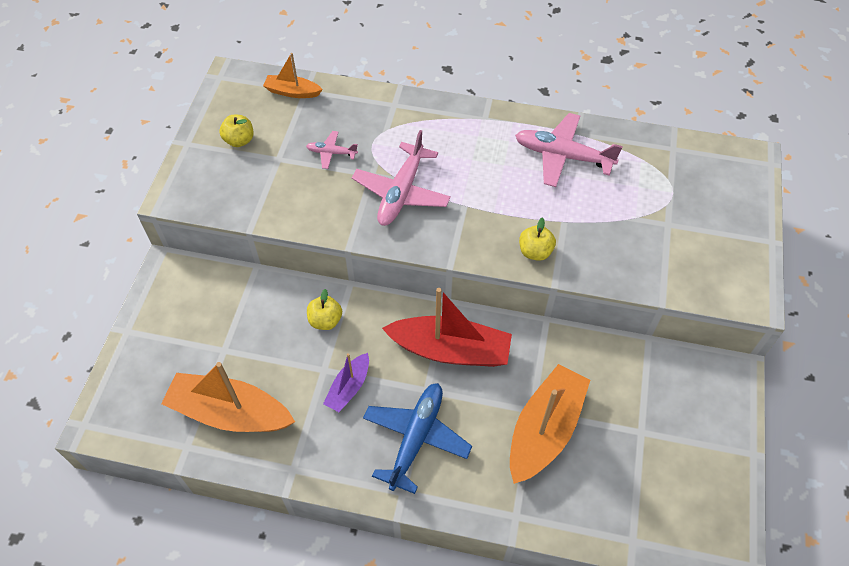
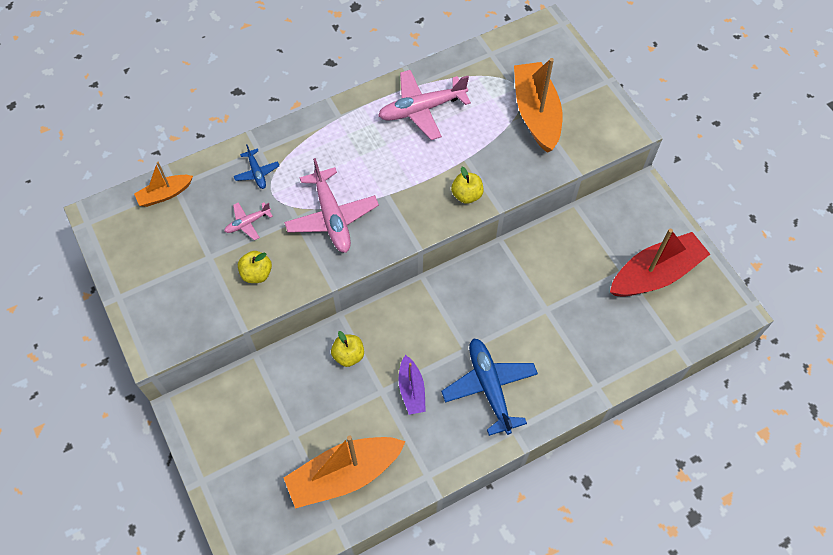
camera: 40 degrees left, 5 degrees up
(239, 140) = (161, 264): yellow apple -> yellow apple (257, 274)
(376, 120) = (257, 173): none -> blue plane
(450, 350) = (456, 309): red boat -> red boat (655, 274)
(544, 430) = (565, 316): orange boat -> orange boat (536, 113)

